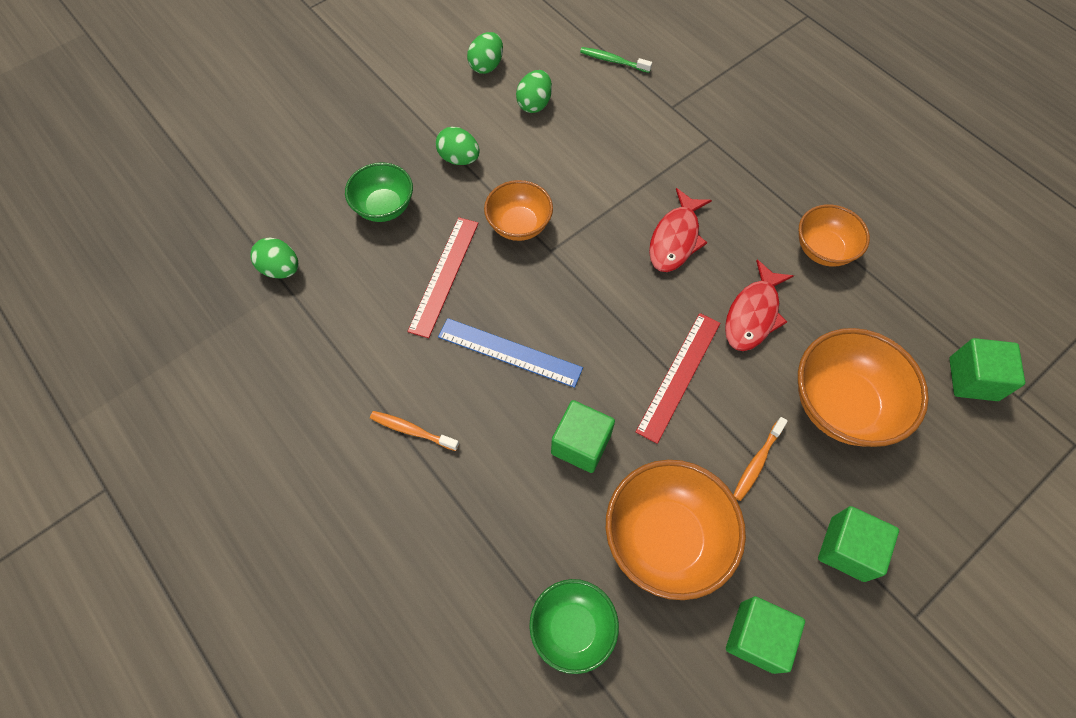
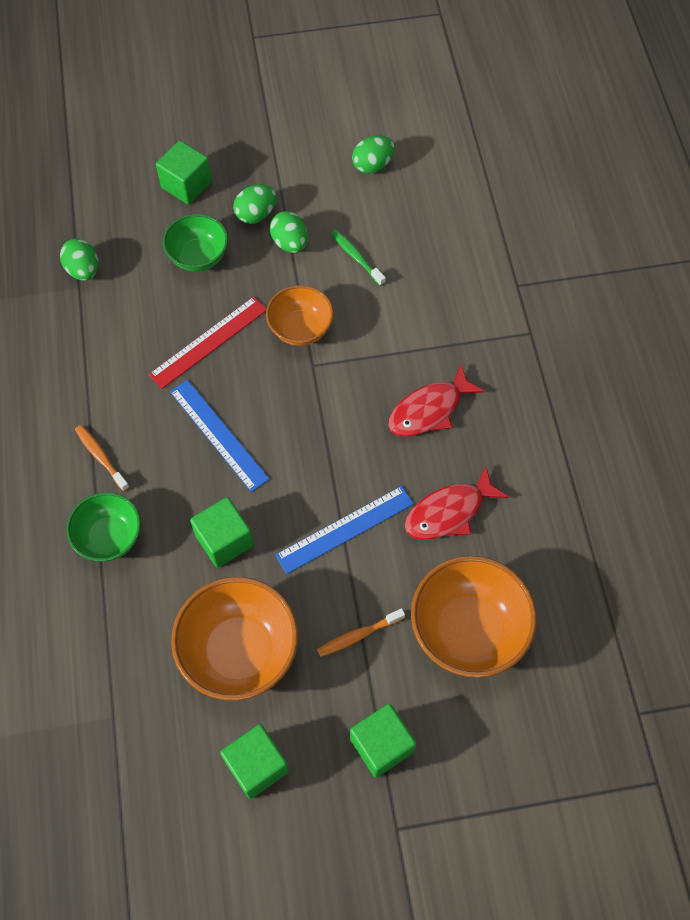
camera: 30 degrees right, 0 degrees up
(534, 104) = (391, 222): green egg -> green egg (256, 214)
(572, 628) = (121, 675): green bowl -> green bowl (109, 537)
(613, 61) = (493, 214): green toothbrush -> green toothbrush (356, 257)
(679, 376) = (345, 529): red ruler -> blue ruler
(823, 250) = (558, 488): orange bowl -> none
(973, 379) = (607, 674): green cube -> green cube (186, 185)

